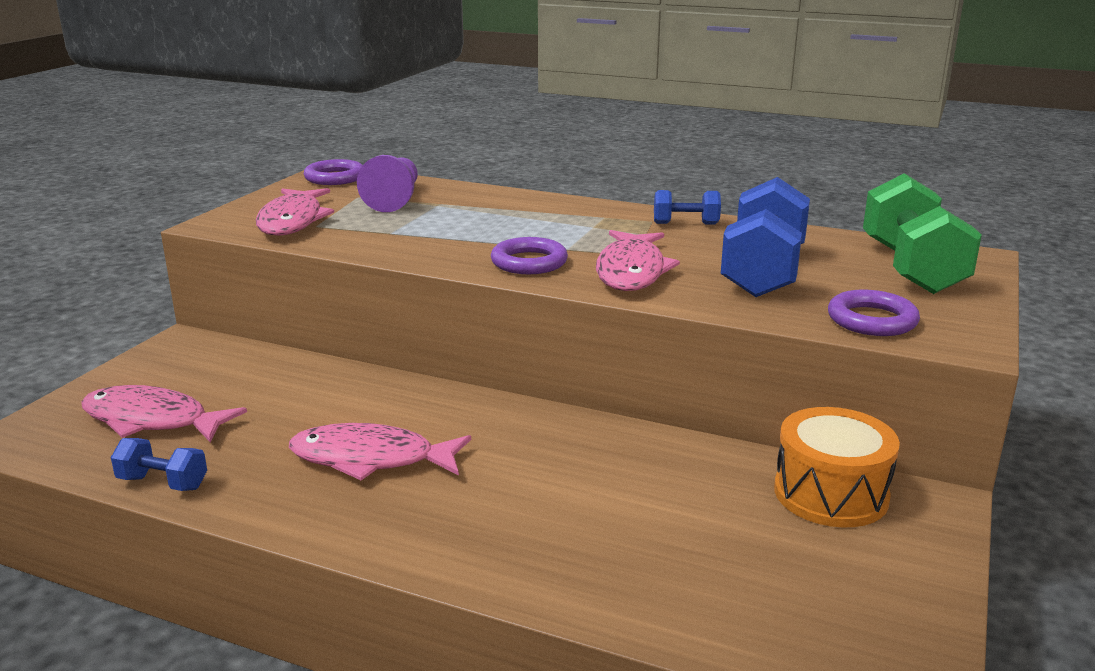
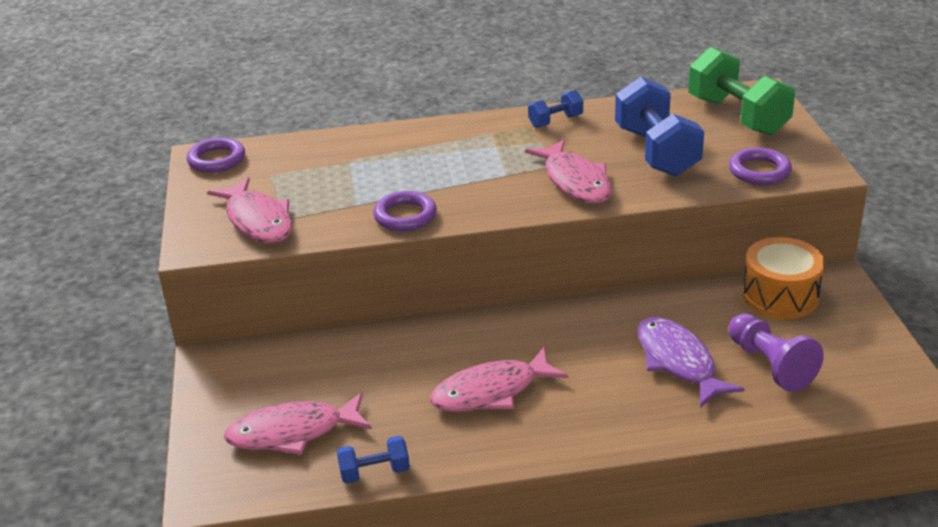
camera: 30 degrees left, 10 degrees up
(395, 199) = (306, 168): purple pawn -> purple pawn (770, 365)
(529, 262) = (497, 198): purple ring -> purple ring (405, 216)
(611, 512) = (678, 362): none -> purple fish

